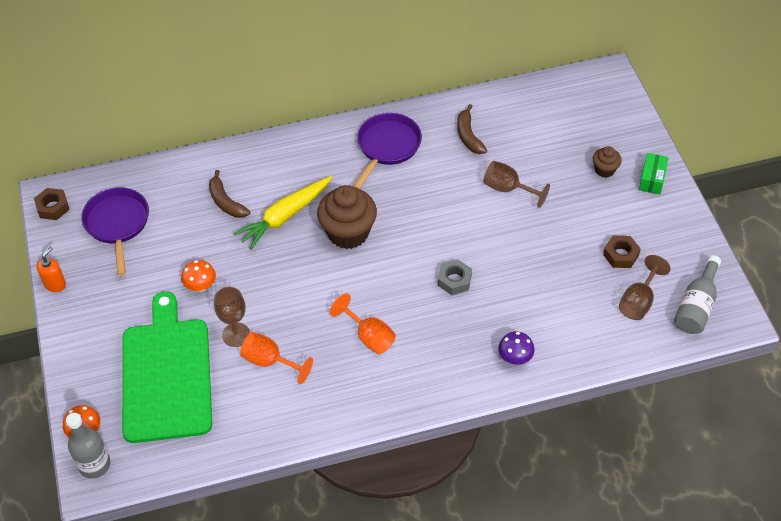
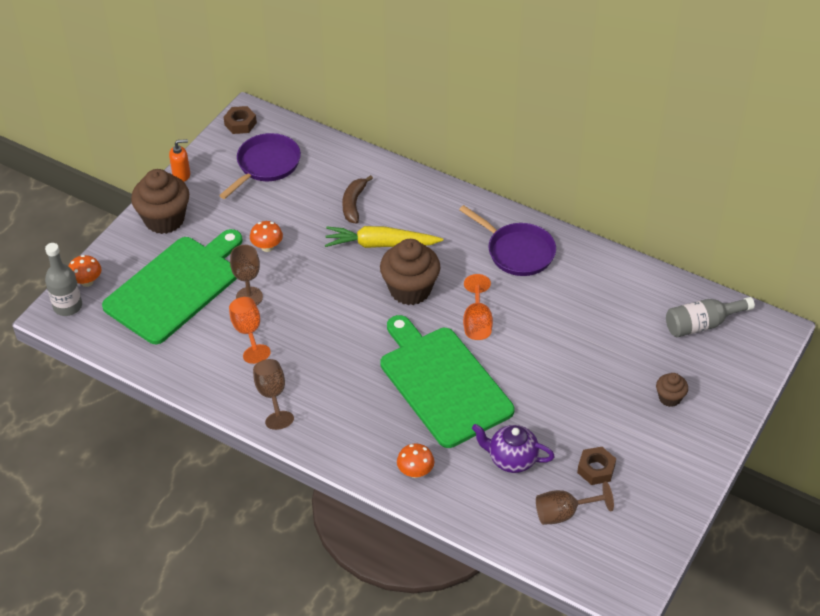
camera: 45 degrees right, 5 degrees down
(87, 330) = (164, 220): none -> brown cupcake
(369, 337) = (333, 371): orange goblet -> orange goblet (477, 322)
(387, 147) = (517, 251): purple pan -> purple pan turned 60 degrees clockwise
(454, 280) = (443, 383): grey nut -> green cutting board
(468, 136) = (591, 290): brown banana -> none
(508, 189) = (570, 351): brown goblet -> brown goblet (272, 395)
(515, 358) = (415, 472): purple mushroom -> orange mushroom
(563, 294) = (511, 459): none -> purple teapot
(652, 179) = (701, 435): green box -> none
(696, 306) = (607, 556): grey bottle -> grey bottle (702, 324)

